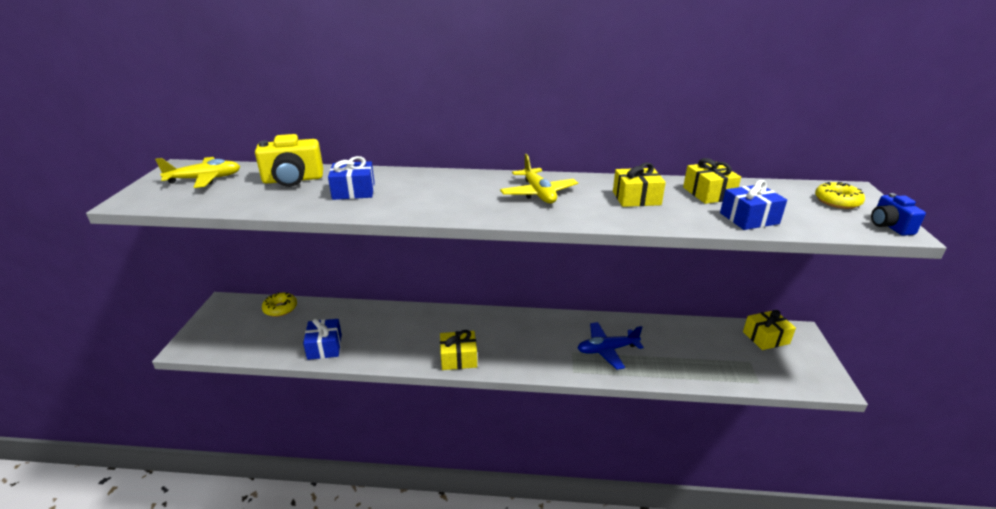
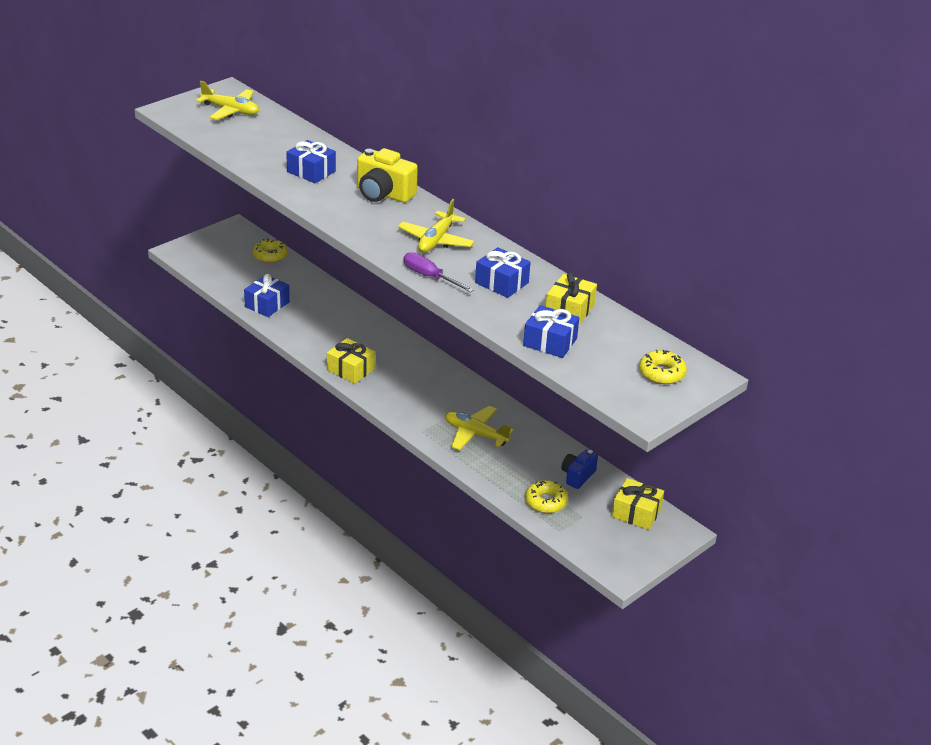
camera: 40 degrees right, 5 degrees up
(293, 180) = (286, 140): yellow camera -> yellow camera (383, 194)
(586, 218) = (430, 277): none -> purple screwdriver
(607, 350) = (475, 434): blue plane -> yellow plane
(636, 198) = (501, 283): yellow gift -> blue gift
(718, 367) = (546, 501): none -> yellow donut
(889, 226) = (647, 408): blue camera -> blue camera (577, 476)

